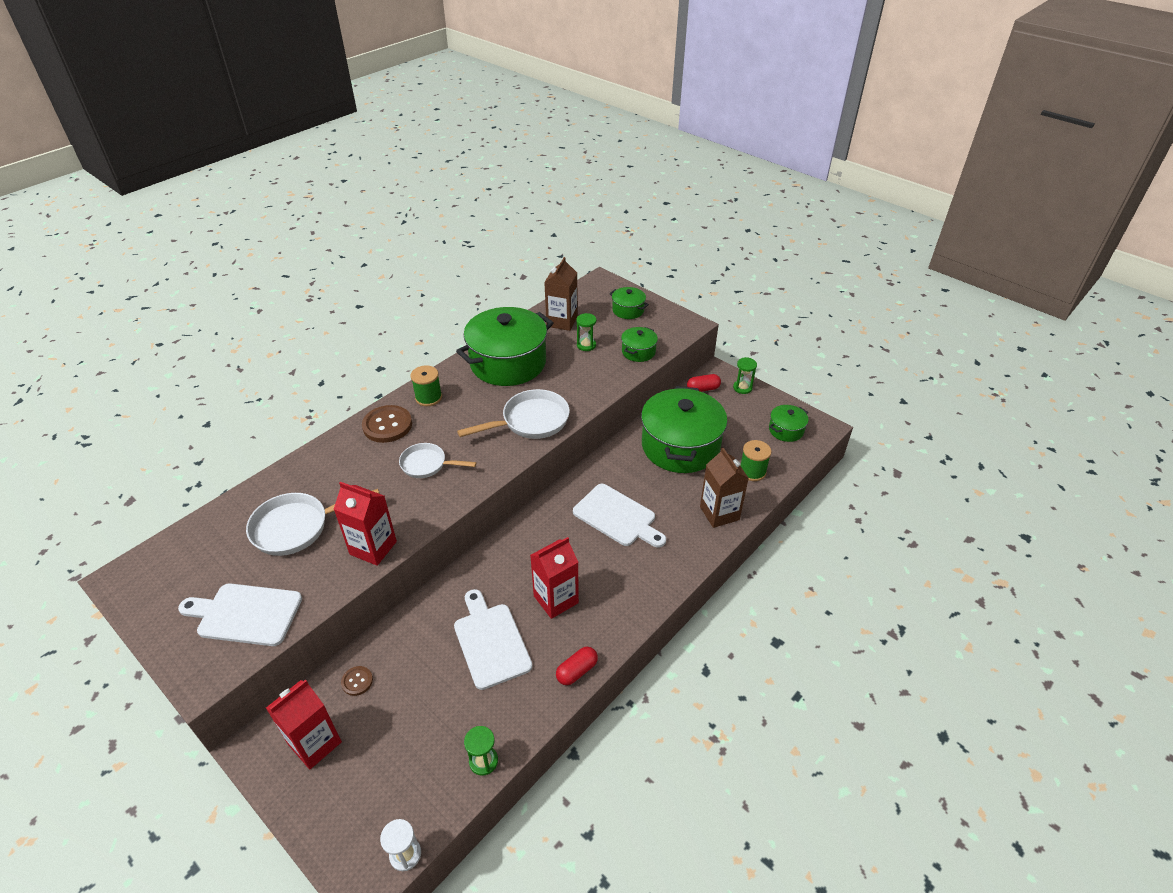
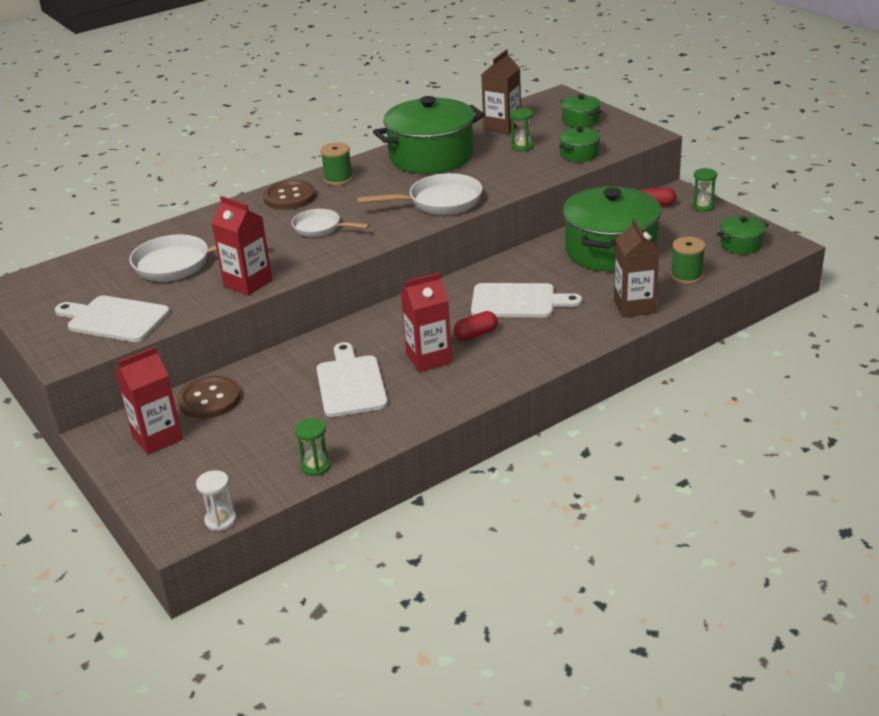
camera: 15 degrees right, 10 degrees down
(357, 681) = (209, 399): brown button -> brown button, size x1.96
(577, 671) = (432, 412): red capsule -> red capsule (476, 334)
(617, 517) = (518, 301): white cutting board -> white cutting board turned 45 degrees counterclockwise

